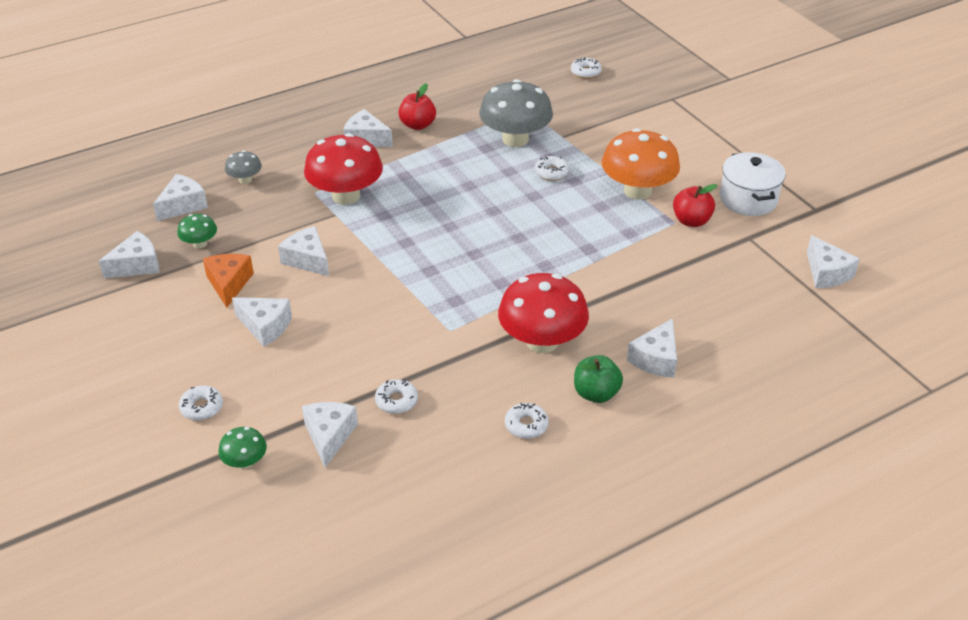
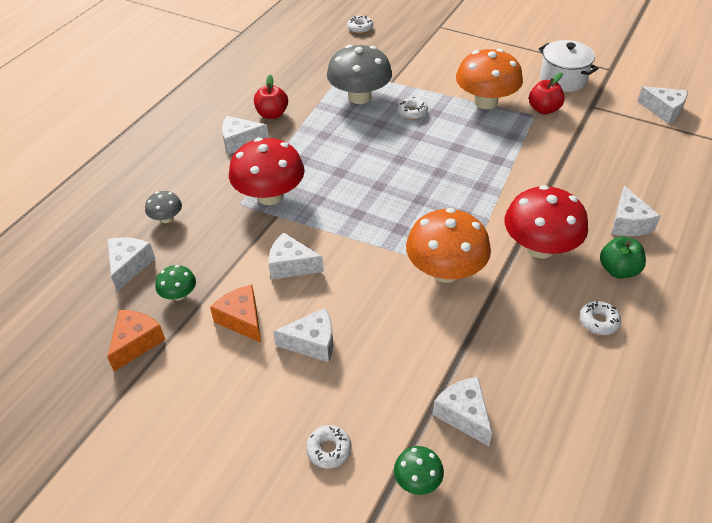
camera: 30 degrees left, 5 degrees up
(137, 265) = (136, 343): white cheese -> orange cheese
(396, 401) = (485, 353): white donut -> none
(433, 322) = (445, 271): none -> orange mushroom

